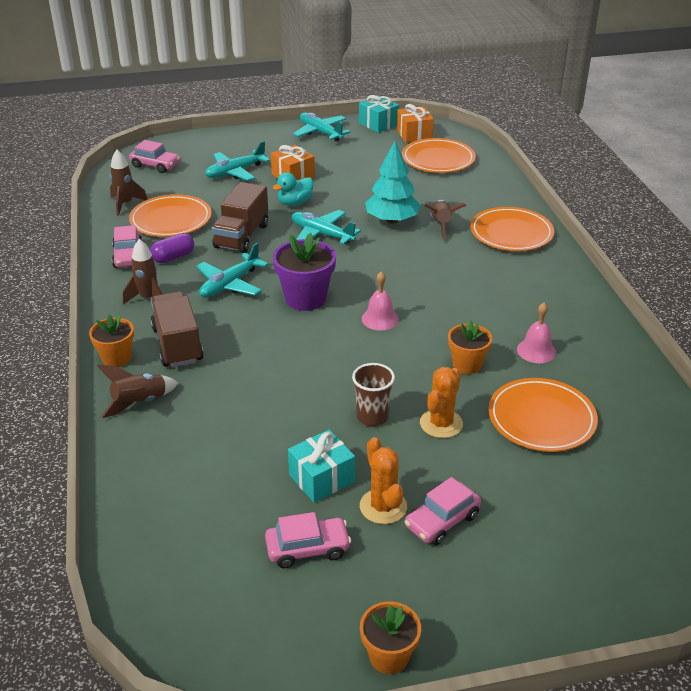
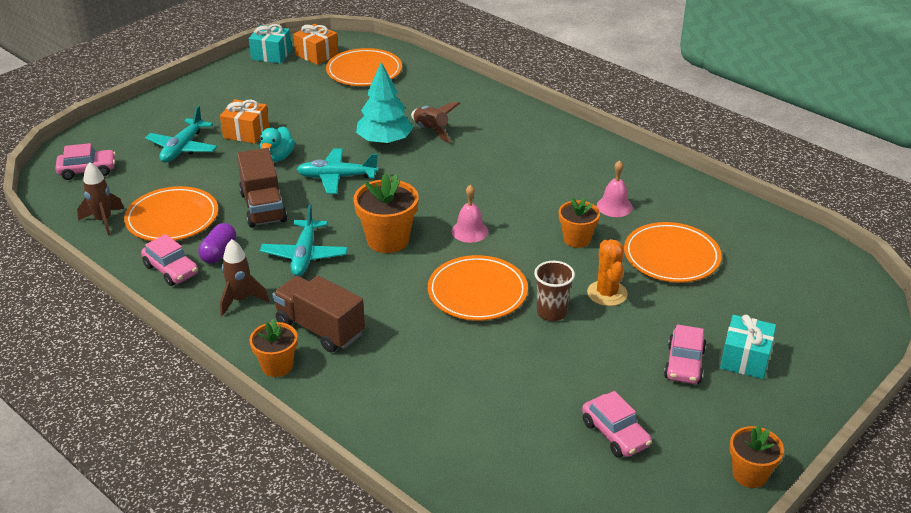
camera: 35 degrees left, 0 degrees up
(139, 403) = (346, 393): brown rocket -> none
(305, 298) = (388, 240): purple flower pot -> orange flower pot
(307, 549) = (615, 434): pink car -> pink car turned 105 degrees clockwise
(320, 132) = (224, 81): turquoise plane -> none
(321, 478) = (566, 378): turquoise gift -> turquoise gift (745, 359)
(383, 506) = (633, 375): orange cactus -> none
(511, 233) = (495, 117): orange plate -> orange plate (477, 292)

